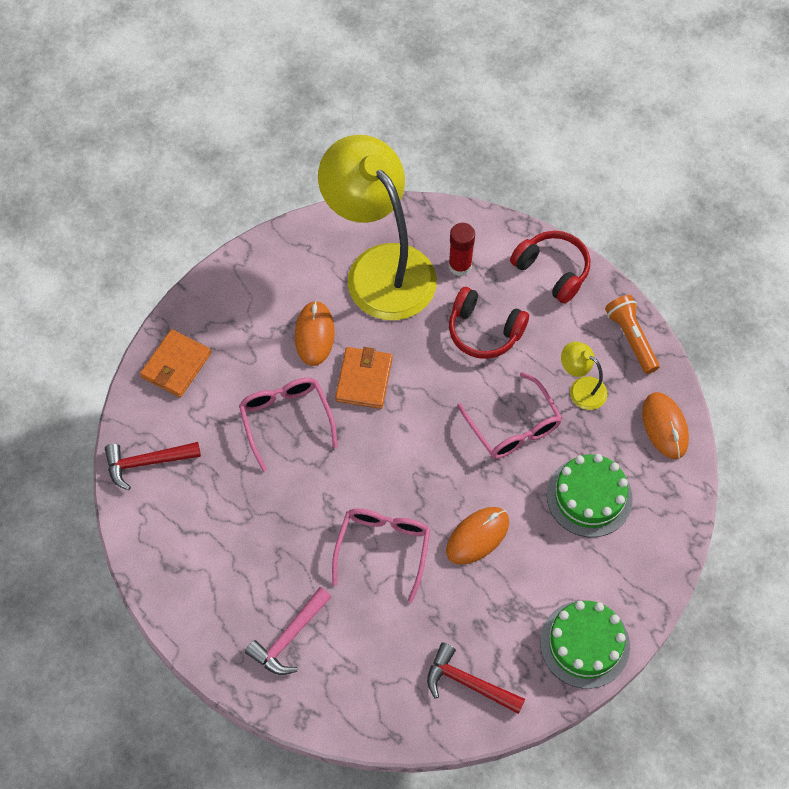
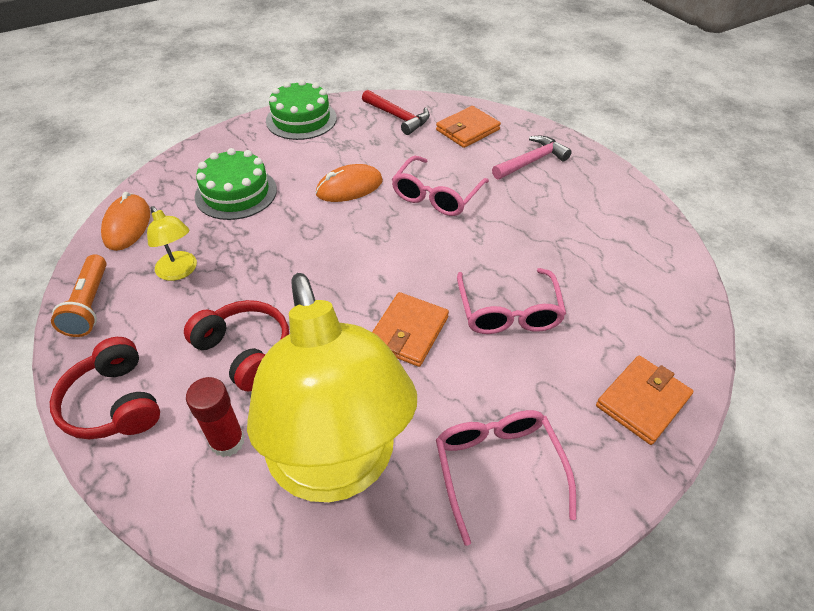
camera: 165 degrees left, 15 degrees down
(147, 462) = (670, 305): red hammer -> none
(314, 335) = (455, 396): orange mouse -> none
(375, 680) = (467, 130): none -> orange wallet
(513, 427) = (269, 255): pink glasses -> pink glasses (498, 468)

